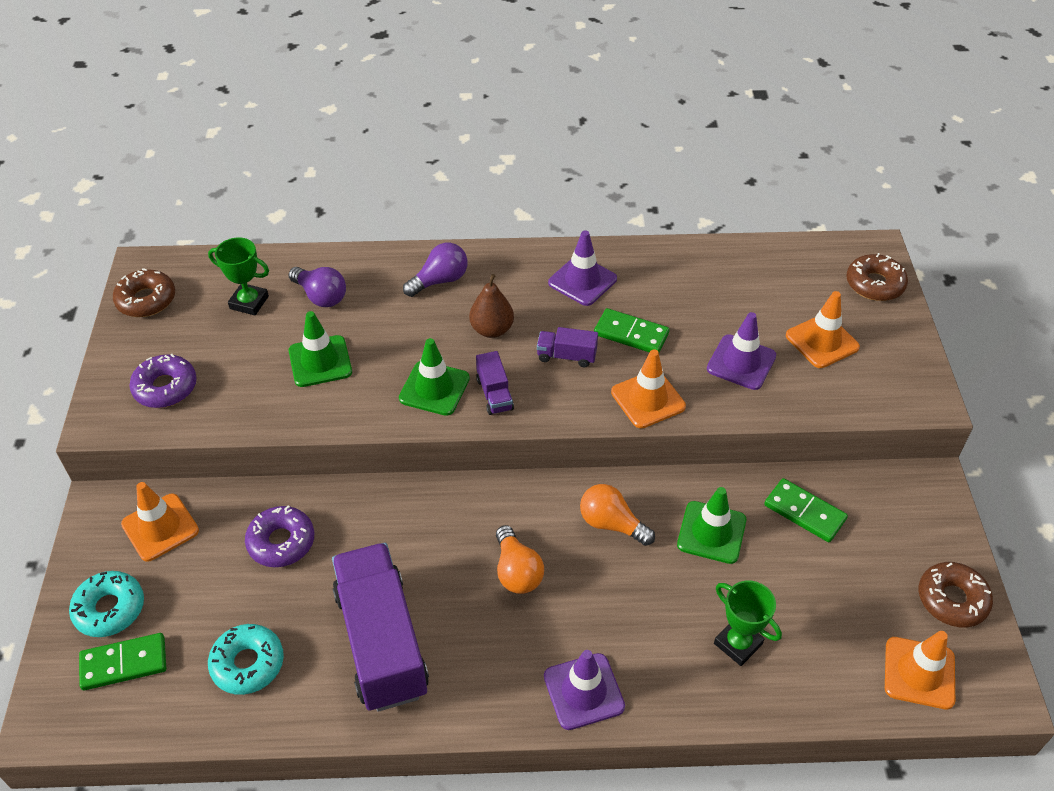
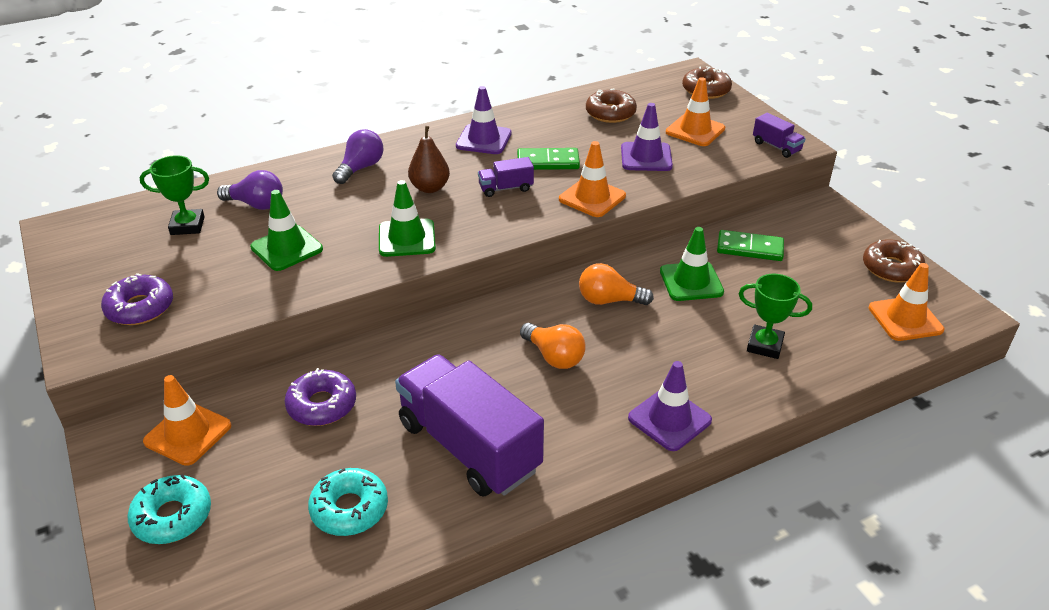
camera: 25 degrees left, 10 degrees down
(124, 663) = (216, 556): green domino -> none
(146, 300) = (77, 250): brown donut -> brown donut (610, 113)
(494, 394) = (463, 228): purple truck -> purple truck (776, 147)

